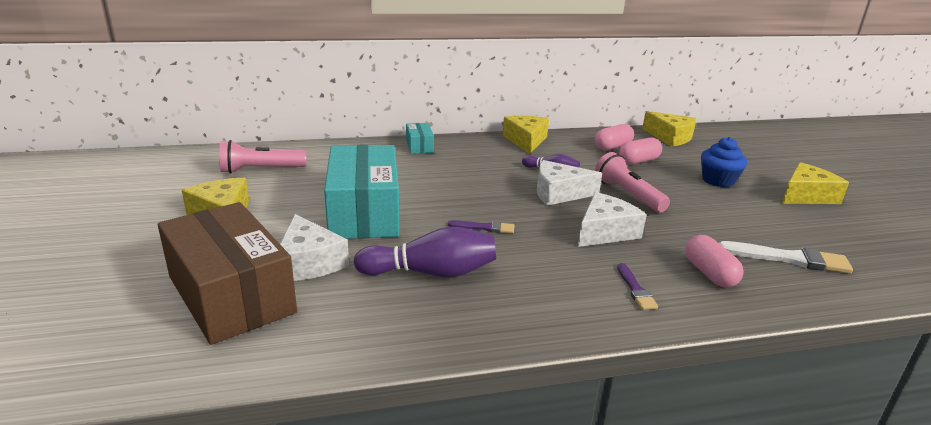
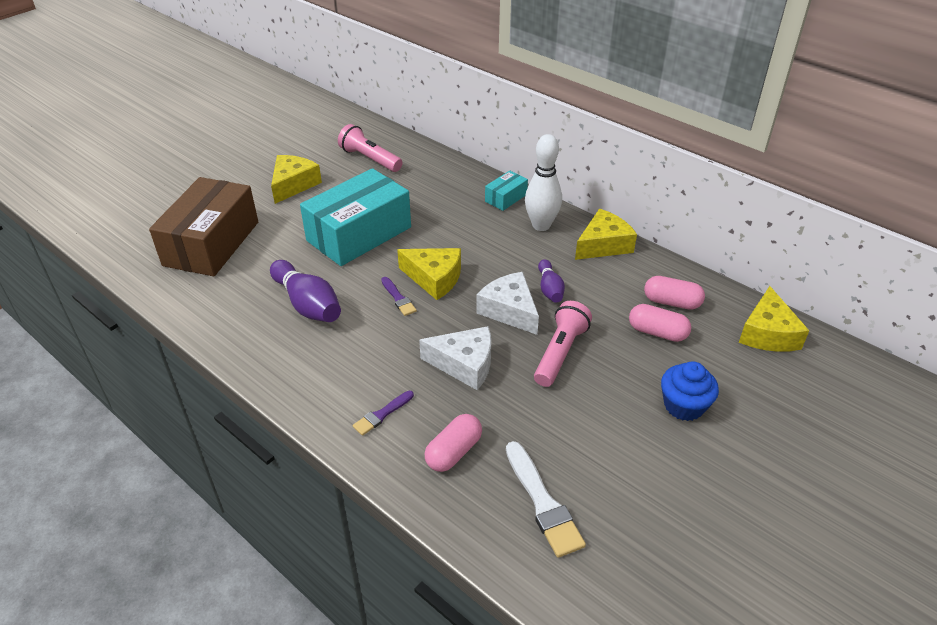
camera: 55 degrees right, 15 degrees up
(309, 262) = (271, 249): white cheese -> none
(473, 148) = (541, 225): none -> white bowling pin
(806, 196) = (736, 490): yellow cheese -> yellow cheese (434, 278)

